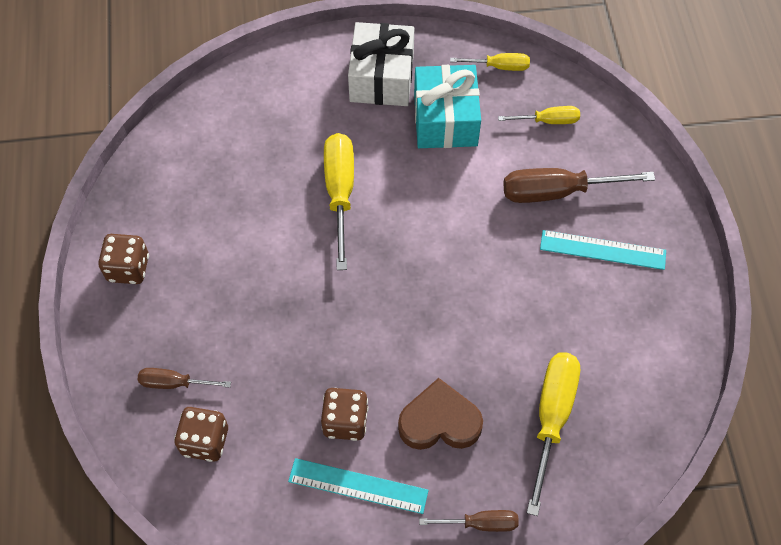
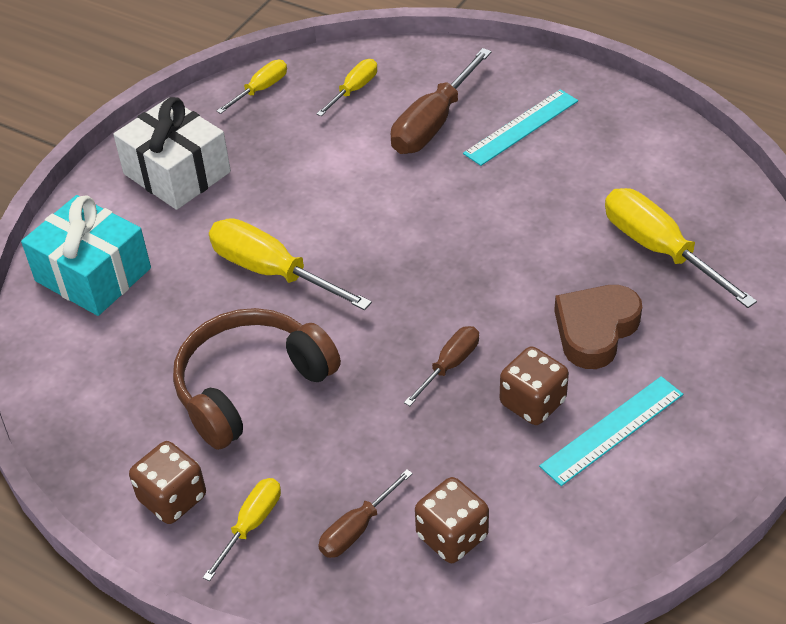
camera: 50 degrees left, 15 degrees down
(139, 323) = (252, 524): none -> yellow screwdriver
(239, 248) = (250, 386): none -> brown headphones
(445, 119) = (275, 154): turquoise gift -> turquoise gift (93, 274)
(481, 523) = (726, 356): brown screwdriver -> brown screwdriver (450, 364)

